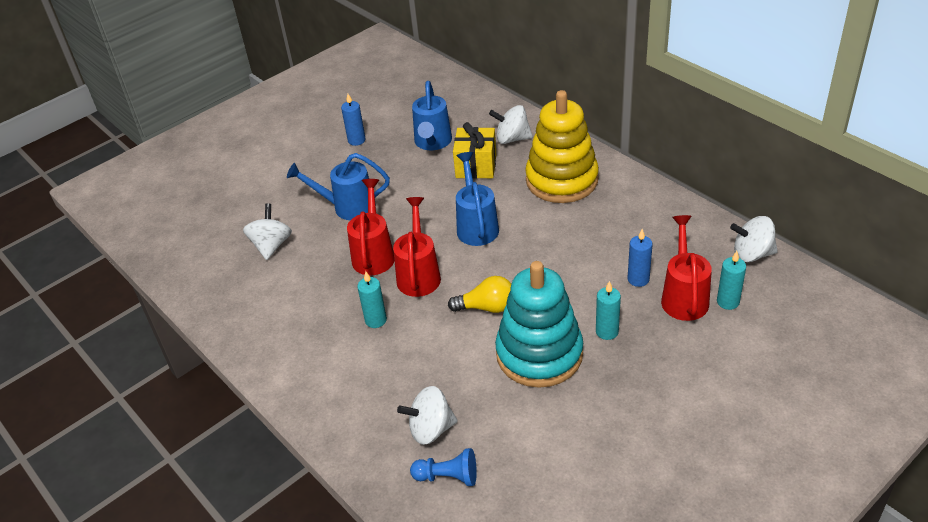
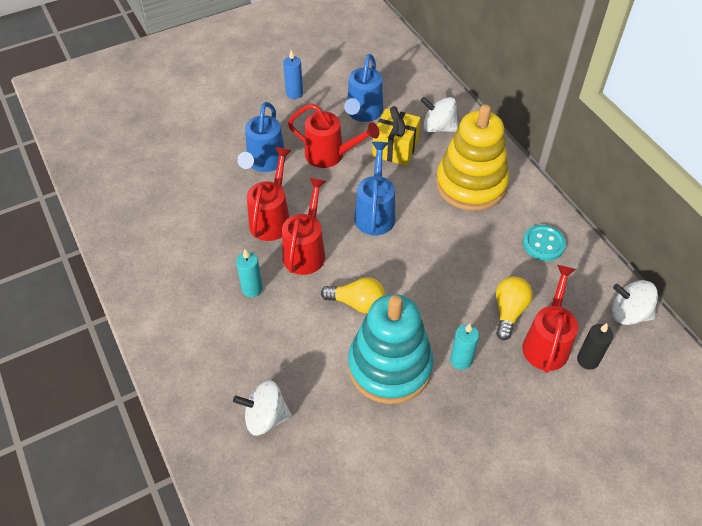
camera: 10 degrees right, 10 degrees up
(271, 245) = (184, 185): white spinning top -> none
(348, 207) = (264, 162): blue watering can -> blue watering can turned 90 degrees counterclockwise
(413, 186) = (330, 155): none -> red watering can
(448, 477) = (265, 472): blue pawn -> none
(638, 279) = (509, 311): blue candle -> yellow light bulb
(650, 214) = (543, 244): none -> turquoise button
(728, 302) = (587, 360): turquoise candle -> black candle

